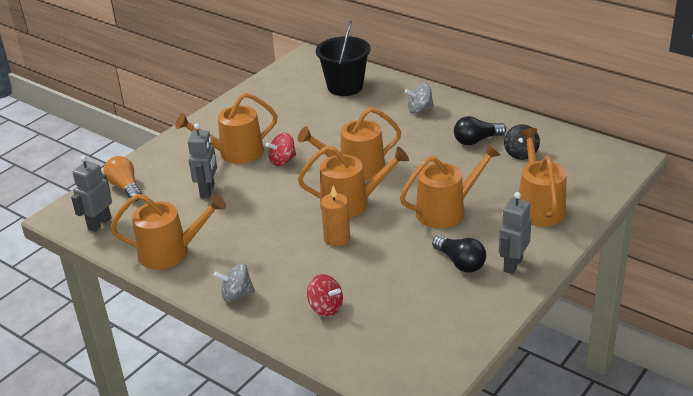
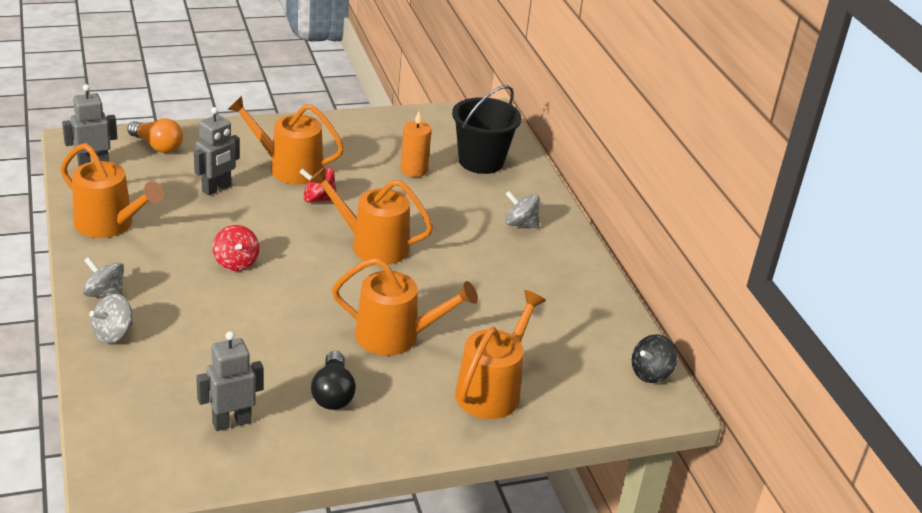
camera: 30 degrees right, 0 degrees up
(125, 187) = (157, 146): orange light bulb -> orange light bulb turned 120 degrees clockwise
(279, 313) = (113, 334): none -> grey spinning top
(325, 308) = (156, 354): red spinning top -> red spinning top (236, 262)
(337, 238) = (259, 299): orange candle -> orange candle (414, 170)
(351, 203) = (319, 275): orange watering can -> none
(476, 140) = (531, 287): black light bulb -> none
(512, 265) = (378, 428): grey robot -> grey robot (231, 422)
(521, 153) = (557, 327): black spinning top -> black spinning top (650, 373)

